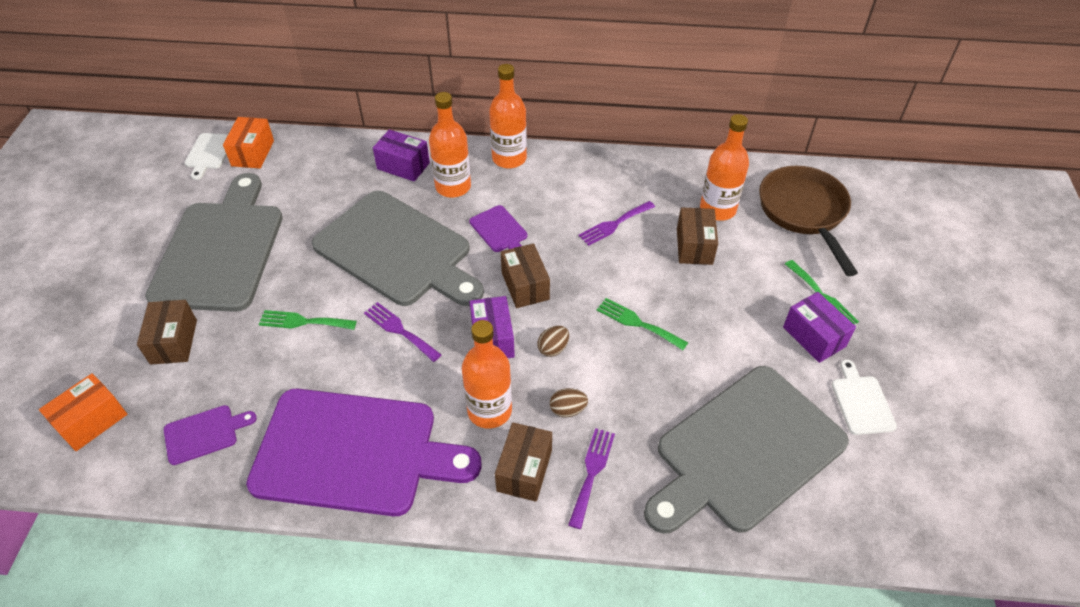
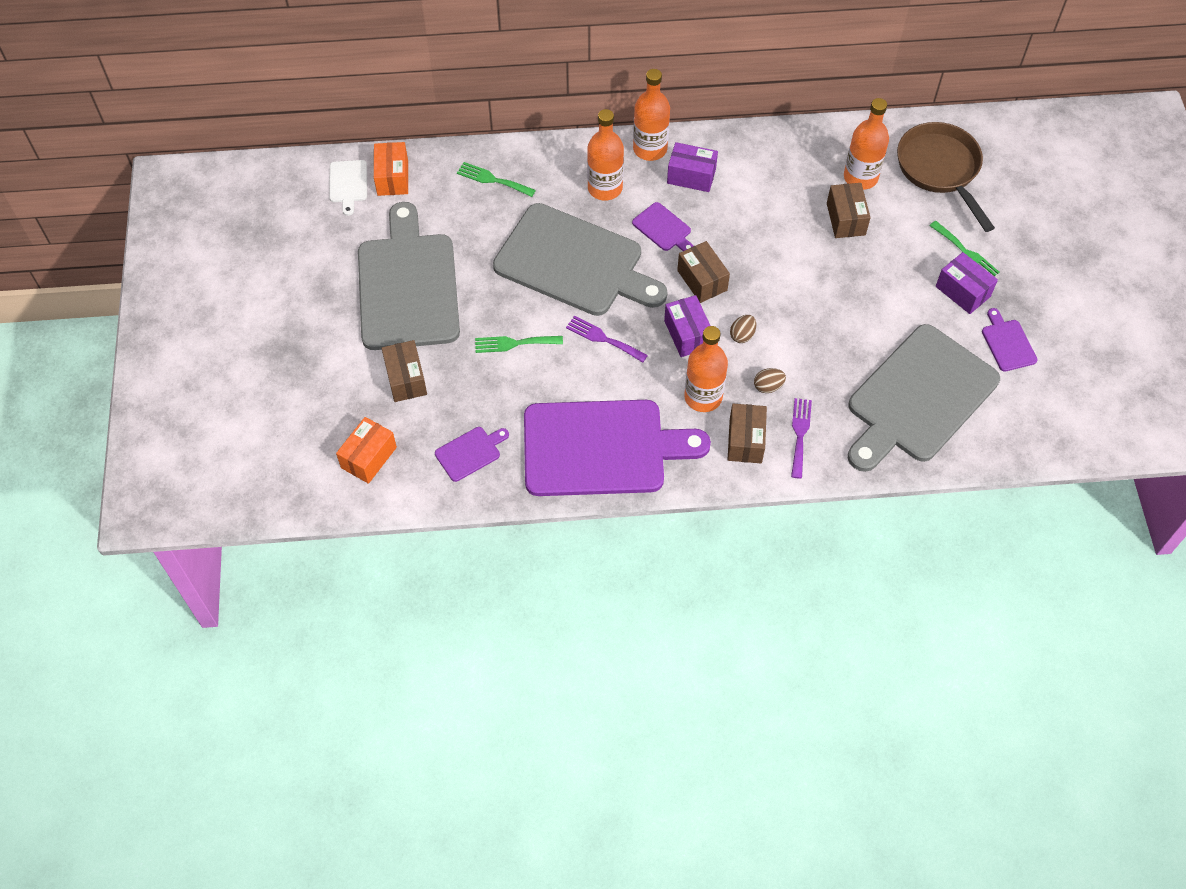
camera: 10 degrees left, 10 degrees up
(403, 166) = (548, 171): purple box -> purple box (691, 176)
(614, 224) = (768, 207): purple fork -> none
(637, 323) = (810, 301): green fork -> green fork (492, 179)
(861, 402) = (1007, 343): white cutting board -> purple cutting board

